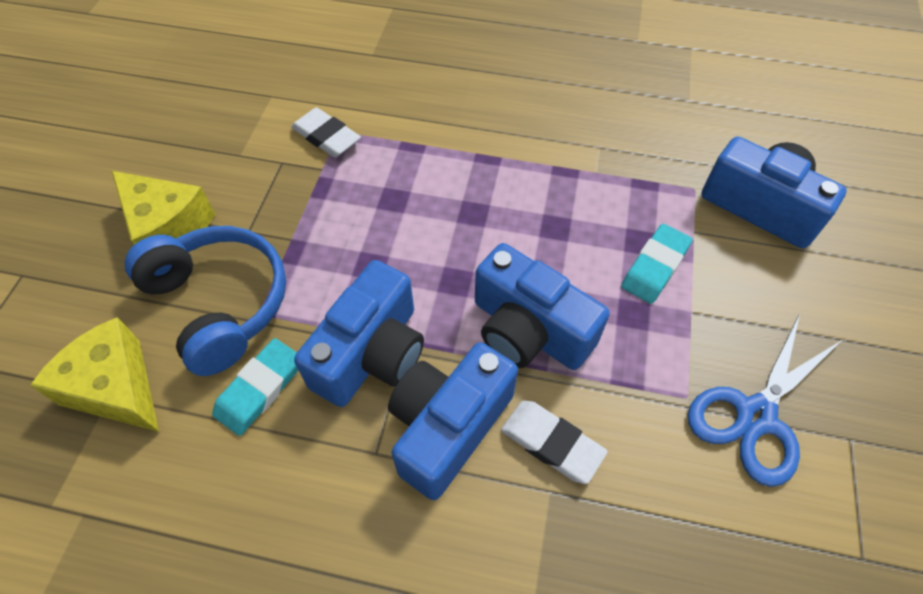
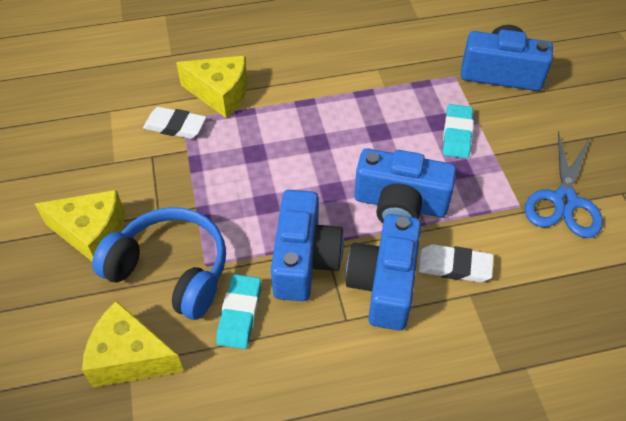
camera: 25 degrees left, 5 degrees down
(397, 116) = (220, 94): none -> yellow cheese

